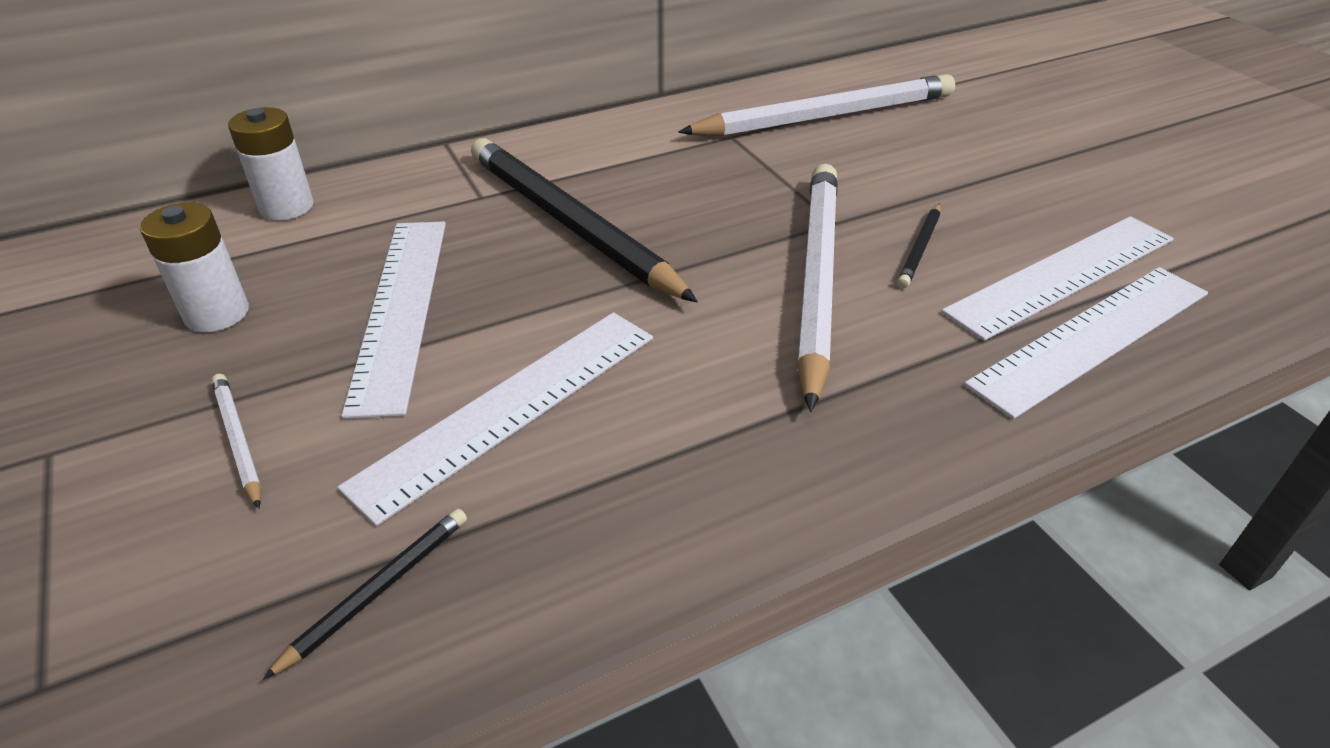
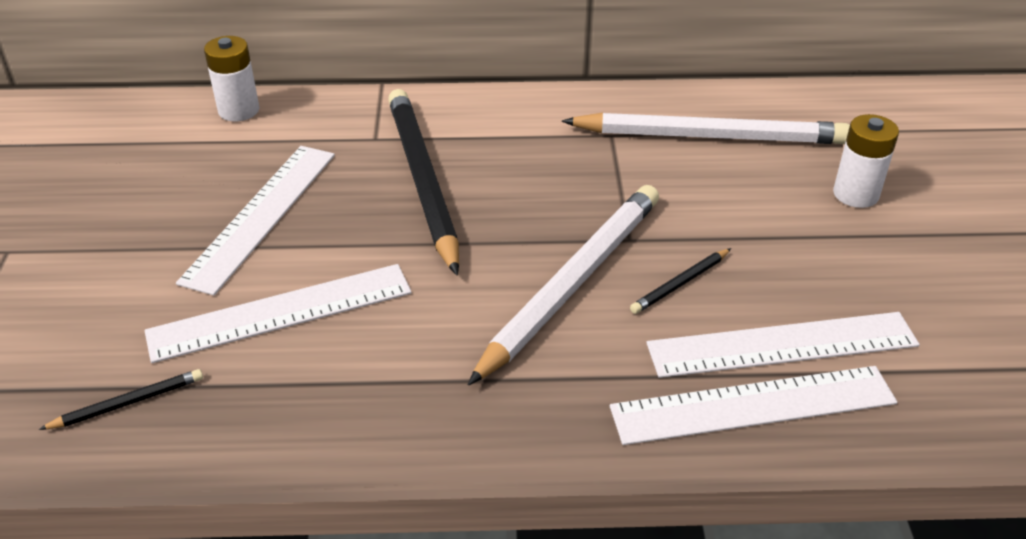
camera: 25 degrees right, 0 degrees up
(217, 313) = (148, 183): white battery -> white battery (856, 194)
(238, 440) = (110, 278): white pencil -> none

